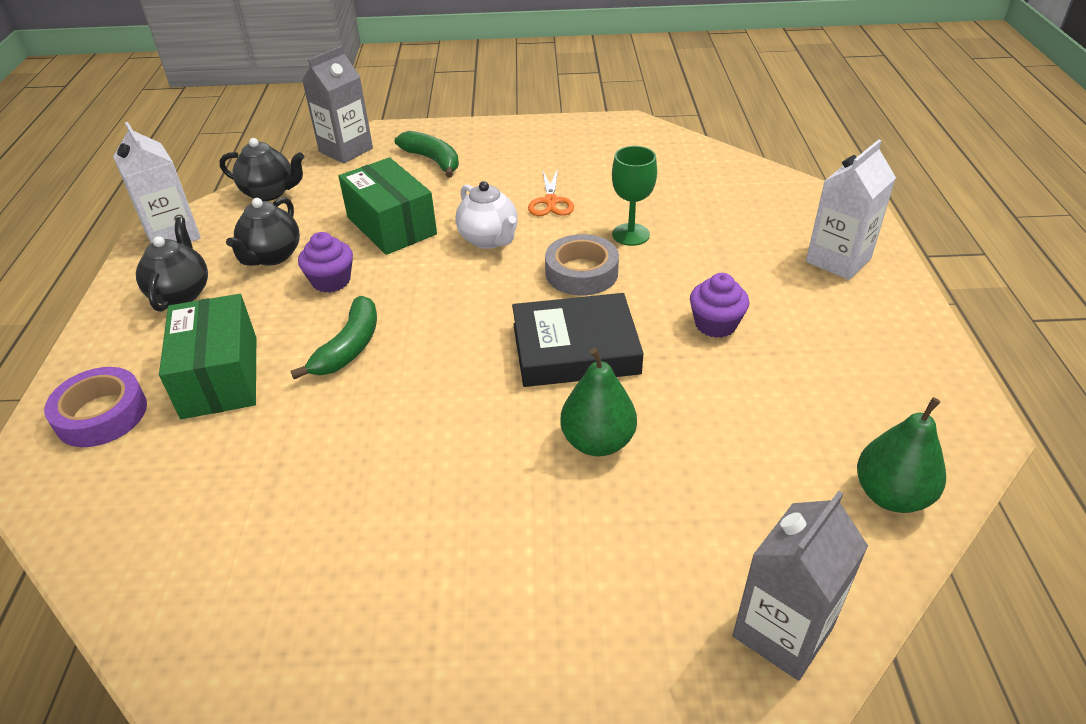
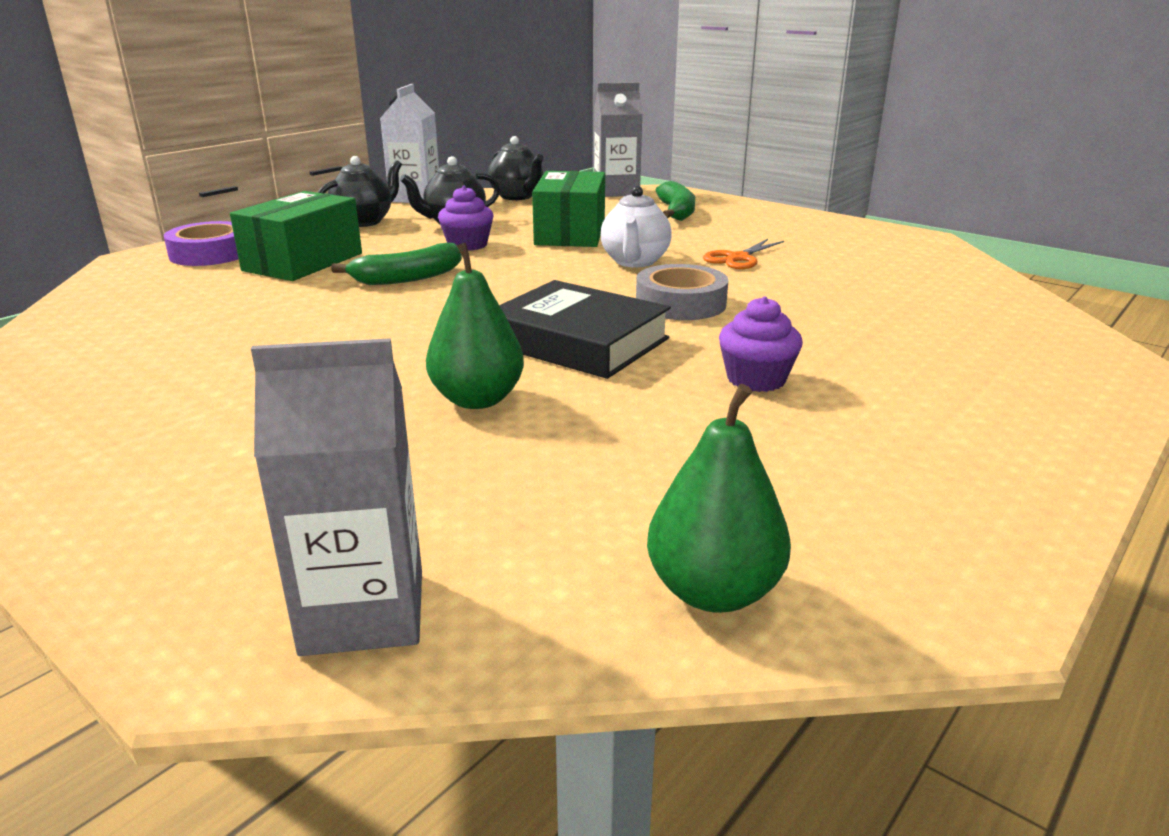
camera: 40 degrees right, 15 degrees down
(630, 234) = (781, 298): green goblet -> none
(838, 260) = (1021, 392): white carton -> none

